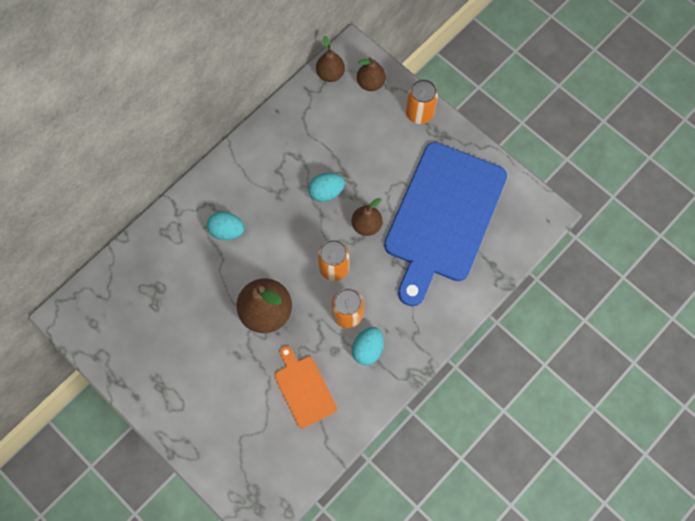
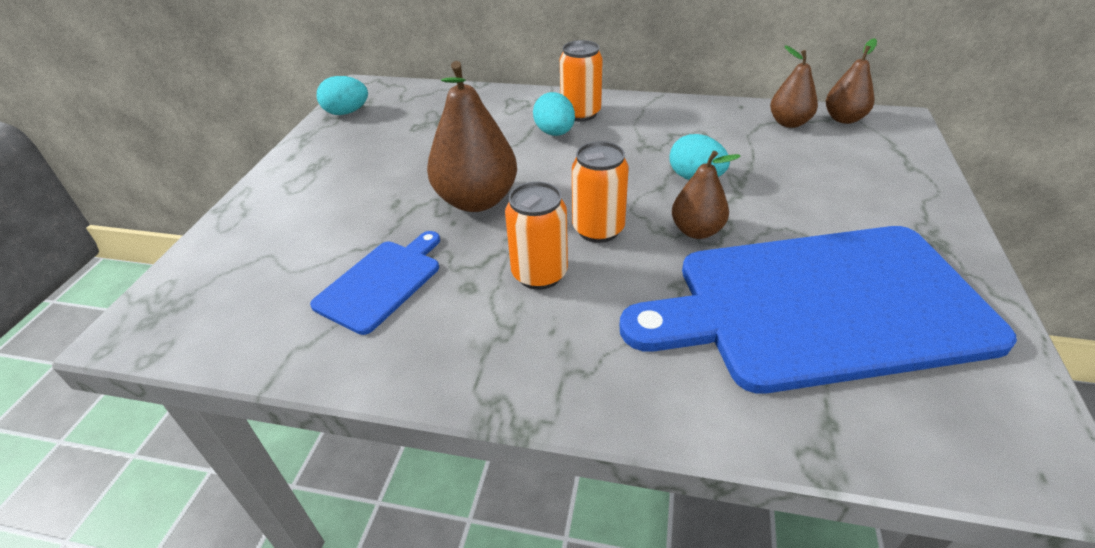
camera: 60 degrees right, 30 degrees down
(304, 389) = (381, 282): orange cutting board -> blue cutting board
(367, 349) = (500, 323): turquoise egg -> turquoise egg (347, 112)
(370, 83) = (888, 149): brown pear -> brown pear (789, 123)
(419, 113) = (926, 205): orange can -> orange can (580, 113)

